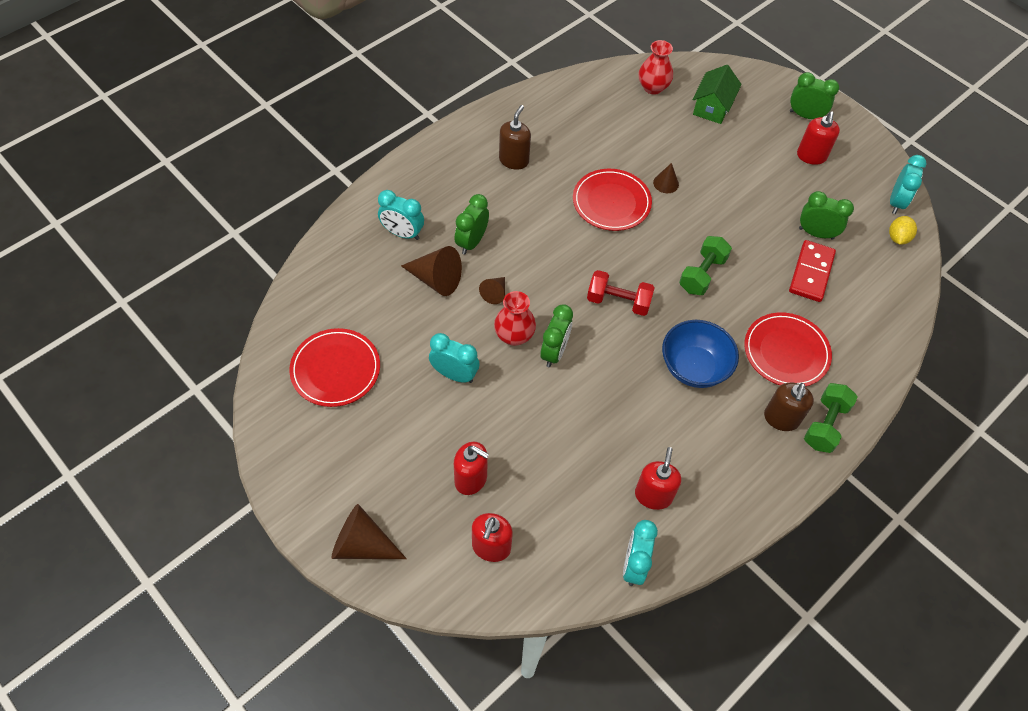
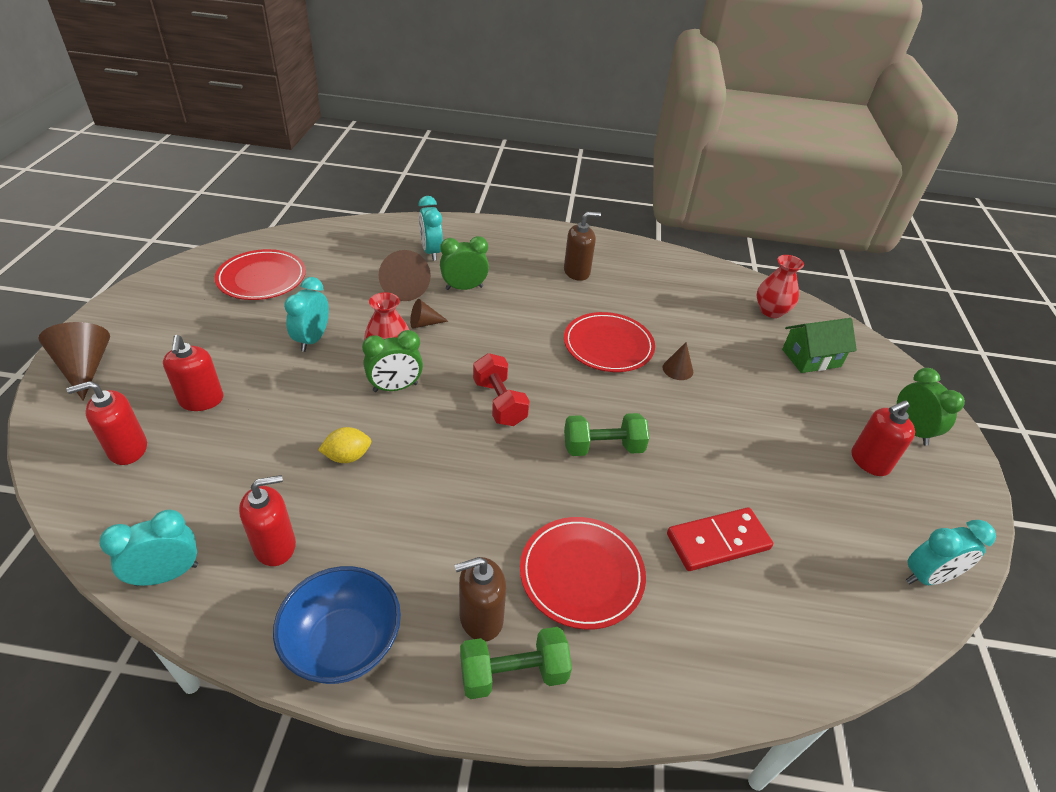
camera: 50 degrees right, 15 degrees down
(454, 374) = (312, 339): turquoise clock -> turquoise clock turned 150 degrees counterclockwise
(694, 367) = (477, 499): blue bowl -> blue bowl (343, 644)
(816, 233) = (776, 518): green clock -> none
(897, 238) = (880, 607): yellow lemon -> yellow lemon (347, 456)

